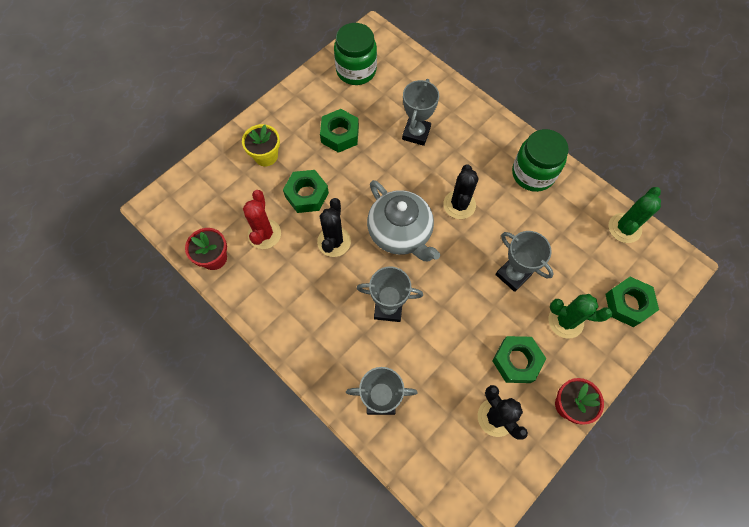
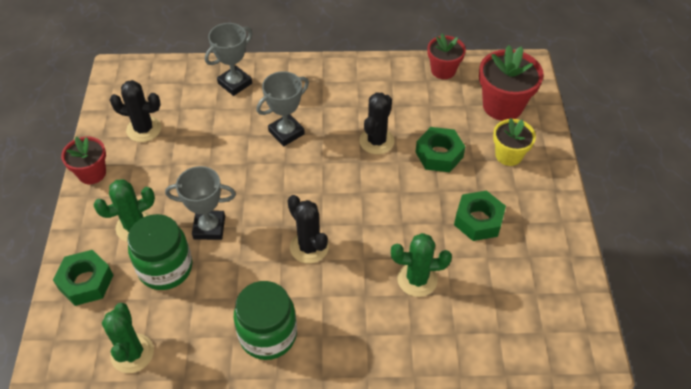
camera: 135 degrees right, 15 degrees down
(218, 192) = (502, 106): none -> red flower pot
(264, 234) = (431, 107): red cactus -> none
(334, 241) = (376, 141): black cactus -> black cactus turned 60 degrees clockwise
(356, 70) = (548, 293): green jar -> green jar (165, 268)
(400, 233) = (333, 186): grey teapot -> none
(416, 133) = (417, 279): grey trophy -> green cactus
(516, 361) = (155, 171): green nut -> none

